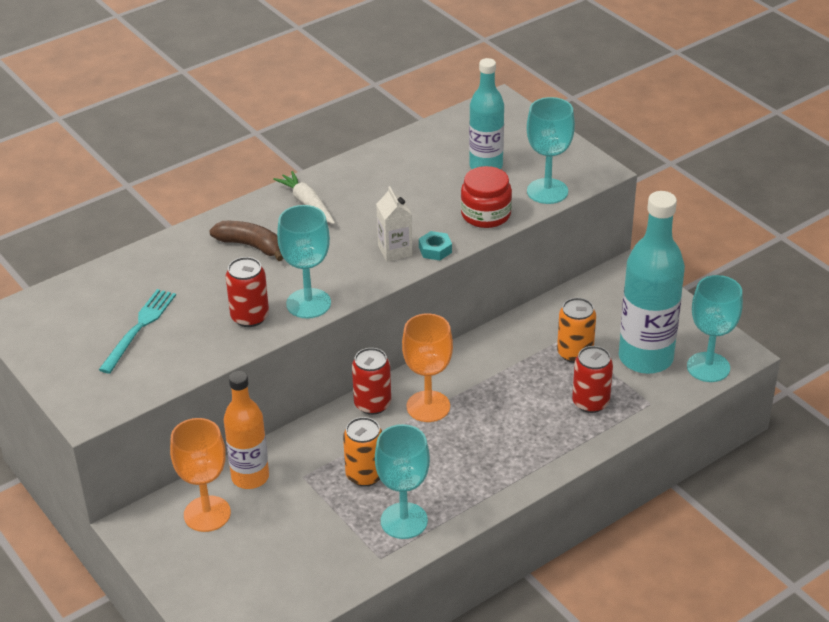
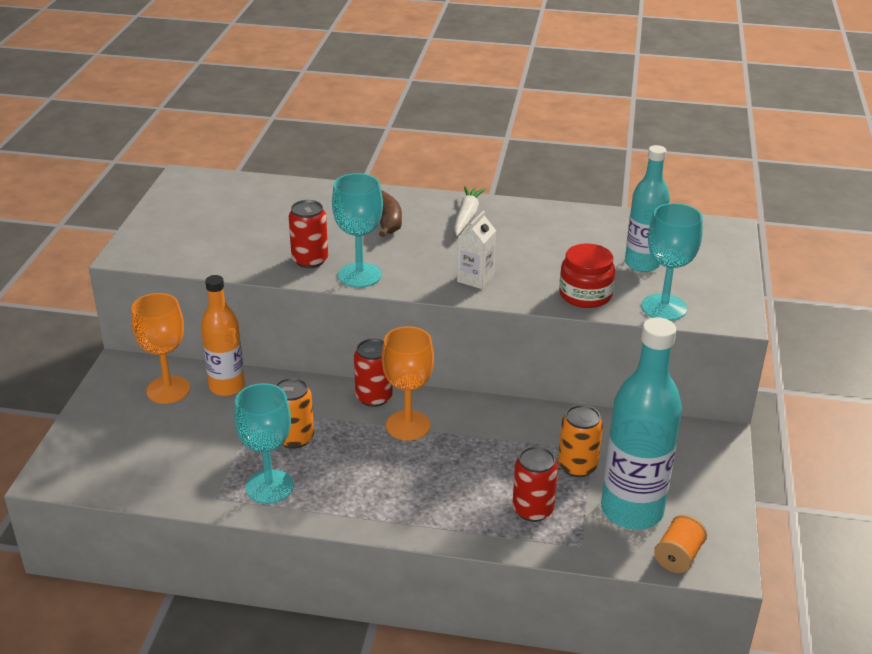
camera: 45 degrees right, 5 degrees down
(139, 328) = (237, 226): turquoise fork -> none
(435, 250) = (505, 295): turquoise nut -> none
(708, 367) = (678, 556): turquoise goblet -> orange spool

